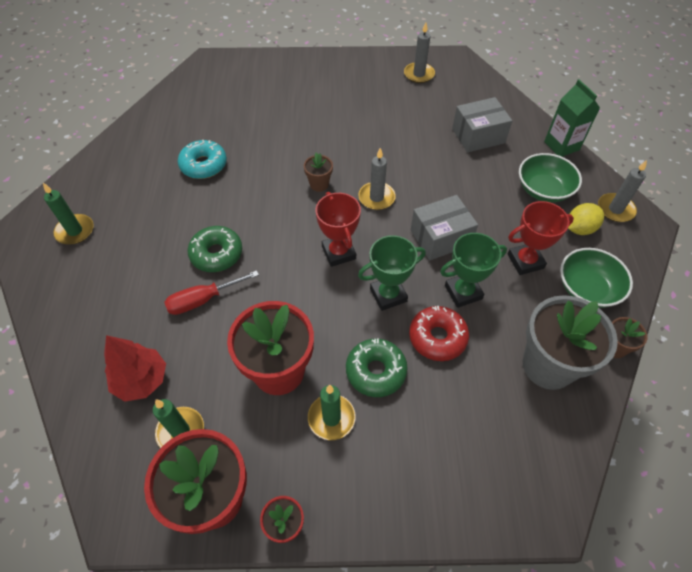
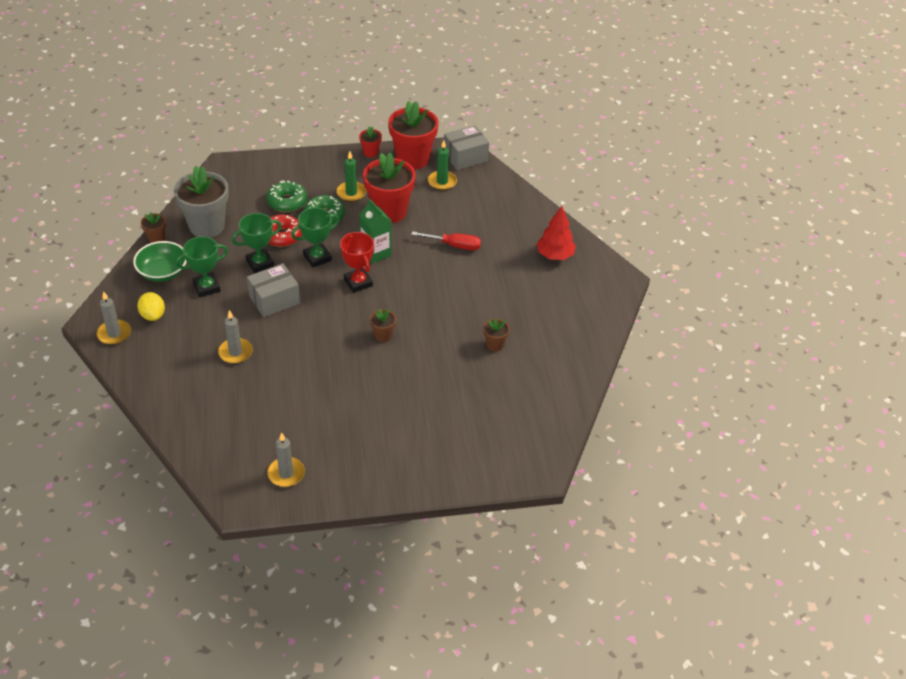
camera: 170 degrees right, 10 degrees down
(75, 231) = (577, 282): green candle -> none
(141, 380) = (477, 202): red tree -> red tree (555, 255)
(203, 299) = (454, 245): red screwdriver -> red screwdriver turned 45 degrees clockwise
(204, 165) = (495, 345): turquoise donut -> brown flower pot
(216, 254) = (455, 275): green donut -> green donut (287, 202)
(376, 197) = (329, 328): grey candle -> grey candle (235, 352)
(478, 136) = (227, 397): grey box -> grey box (465, 157)
(525, 261) = (206, 287): red trophy -> green trophy
(543, 190) = (175, 346): green bowl -> none
(561, 145) = (143, 393): green carton -> green carton (376, 253)
(579, 229) = (153, 315): yellow lemon -> yellow lemon turned 75 degrees counterclockwise

